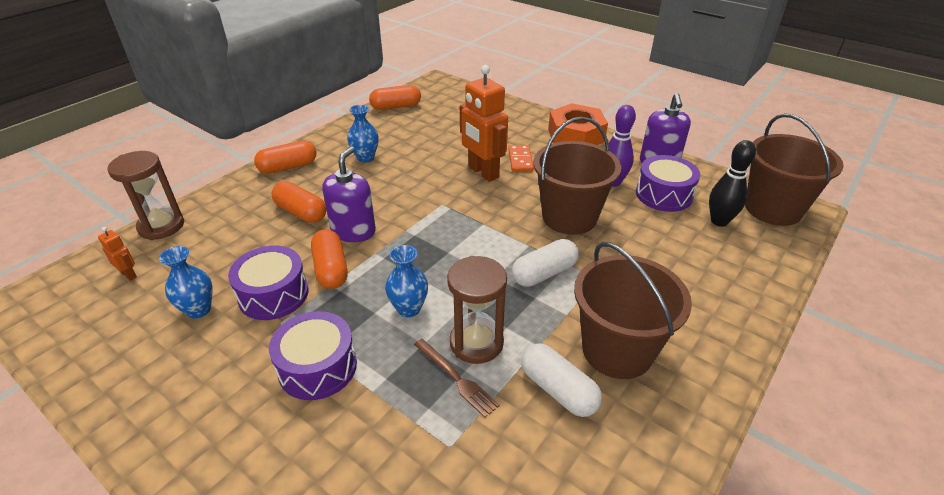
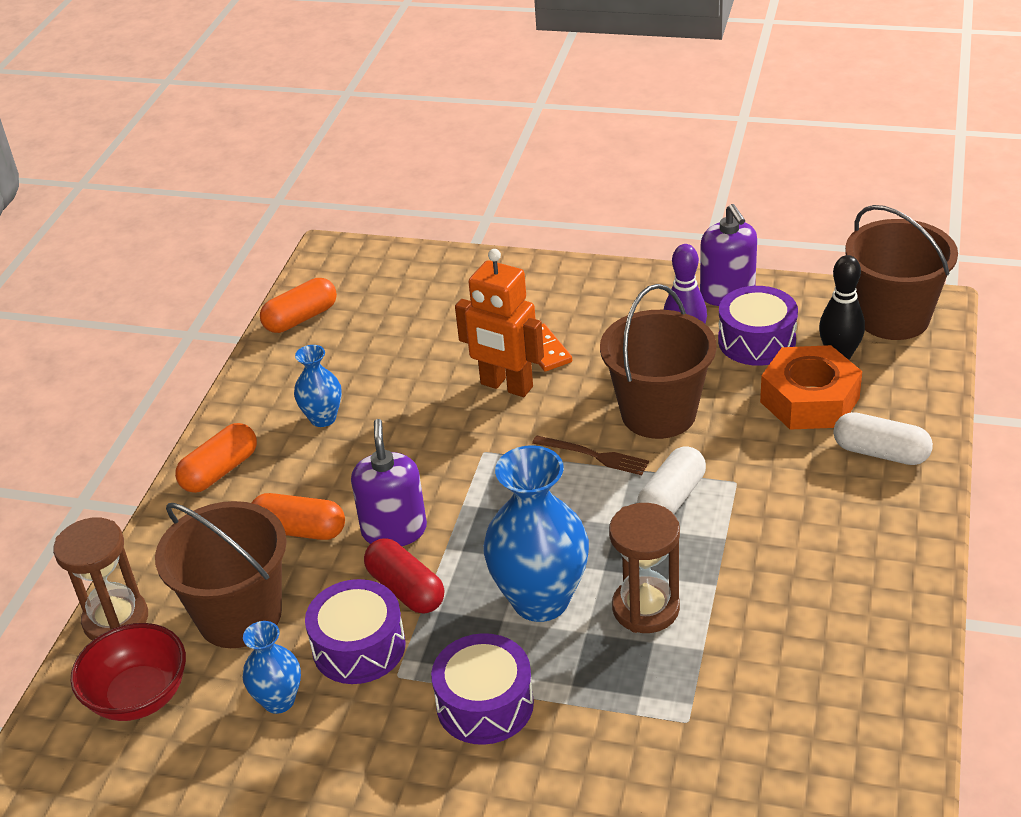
camera: 20 degrees left, 0 degrees up
(129, 274) = (139, 696): orange robot -> red bowl
(331, 269) = (406, 589): orange capsule -> red capsule
(409, 308) = (540, 600): blue vase -> blue vase, size x1.89
(456, 378) = (649, 654): brown fork -> brown fork (594, 456)
(558, 390) = (764, 623): white capsule -> white capsule (880, 453)
(576, 135) = (596, 285): orange nut -> orange nut (809, 400)
(617, 350) = (802, 558): brown bucket -> brown bucket (240, 615)

